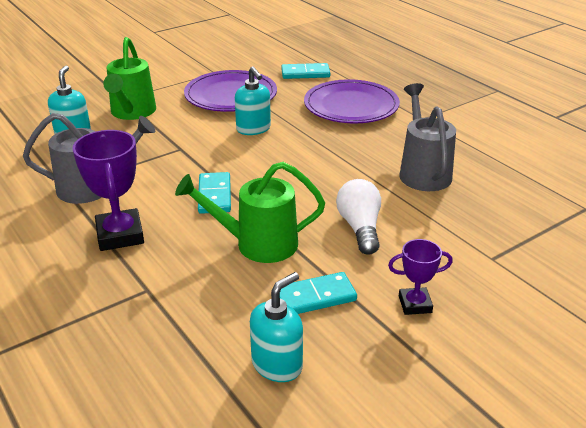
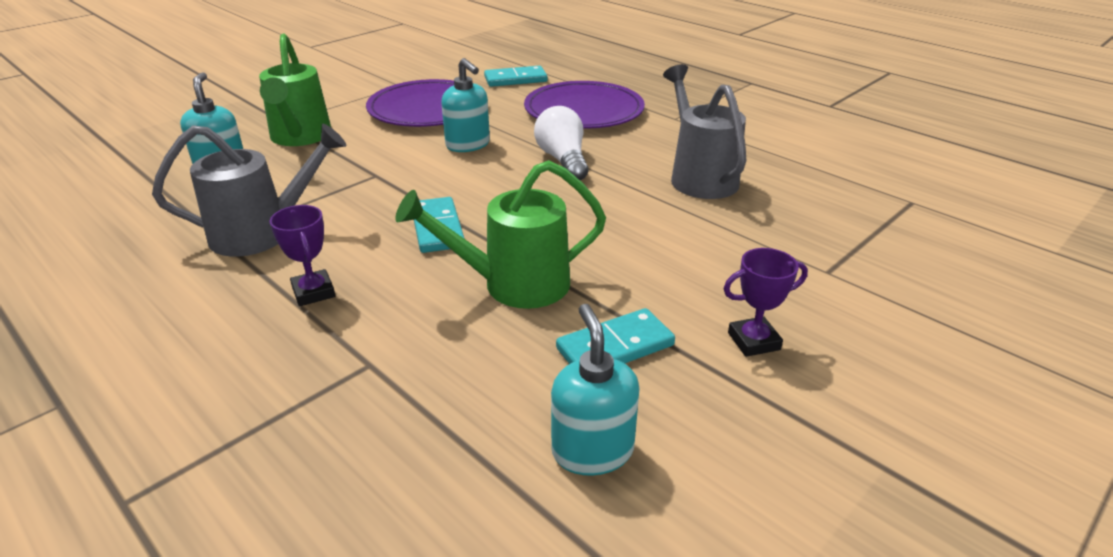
camera: 10 degrees left, 0 degrees up
(120, 235) = (313, 292): purple trophy -> purple trophy, size x0.58
(277, 364) = (592, 450): turquoise soap dispenser -> turquoise soap dispenser turned 45 degrees counterclockwise
(360, 228) = (645, 251): white light bulb -> white light bulb (563, 160)

